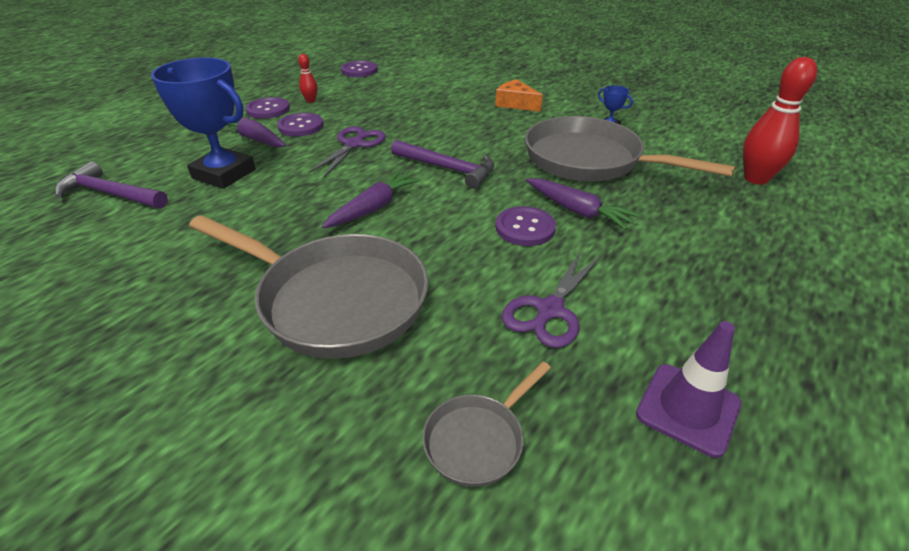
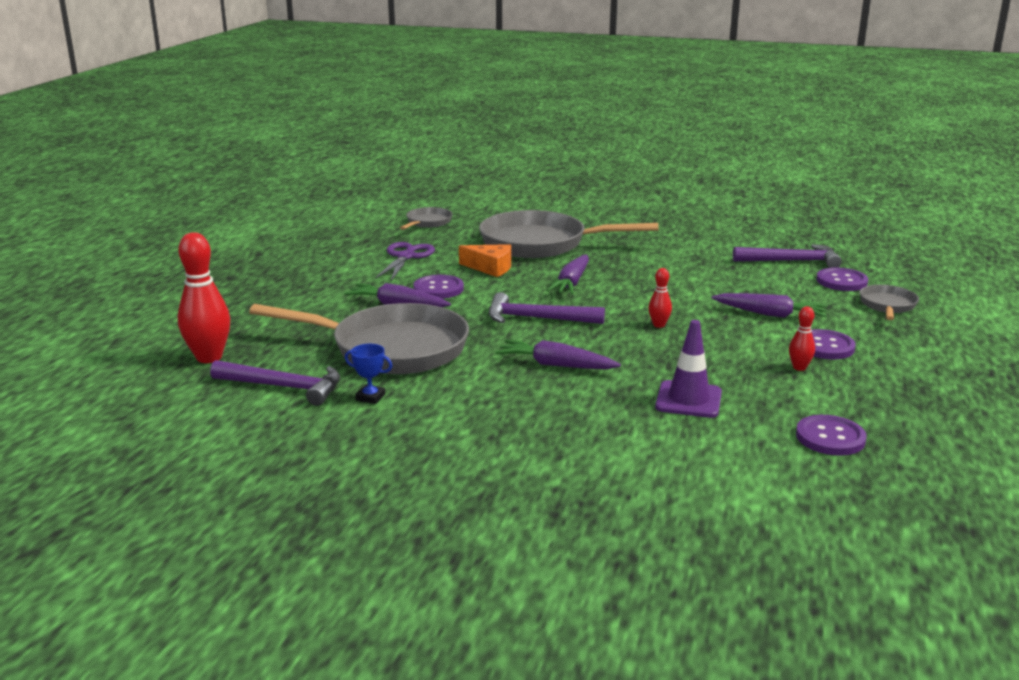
camera: 160 degrees right, 15 degrees down
(154, 130) = (887, 305): none -> grey pan
(224, 174) = (734, 285): blue trophy -> none
(301, 126) = (748, 334): purple button -> purple button (841, 281)
(354, 145) = (659, 325): purple scissors -> red bowling pin
(467, 127) = (555, 365): none -> purple carrot
(515, 104) = (515, 412): orange cheese -> orange cheese (490, 268)
(675, 142) = (284, 387): none -> purple hammer
(688, 409) = (328, 240): purple traffic cone -> purple traffic cone (688, 400)

